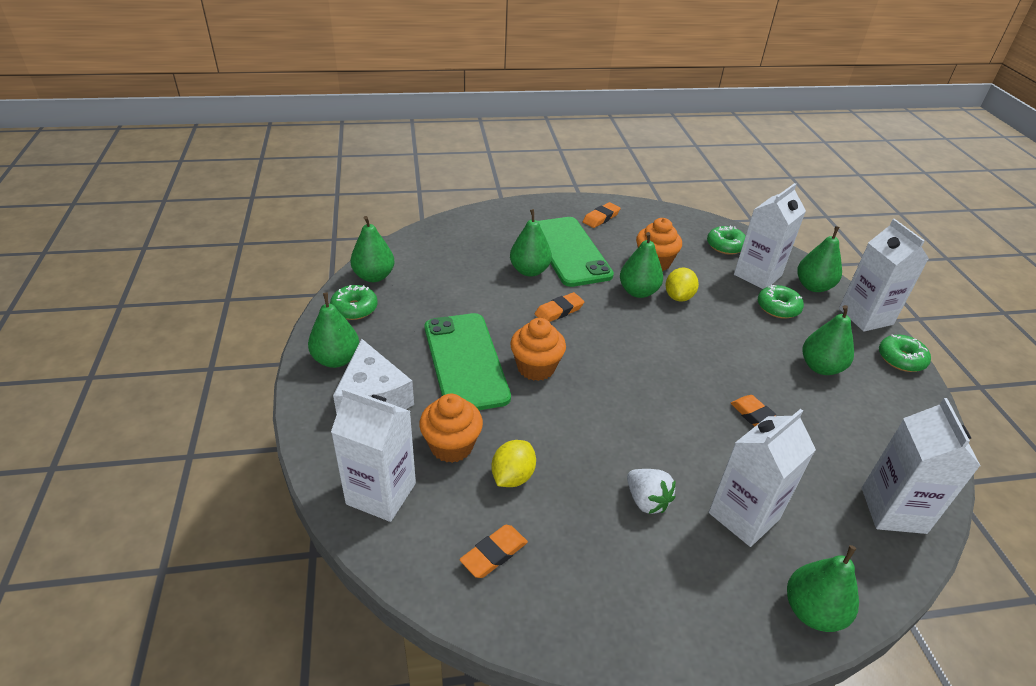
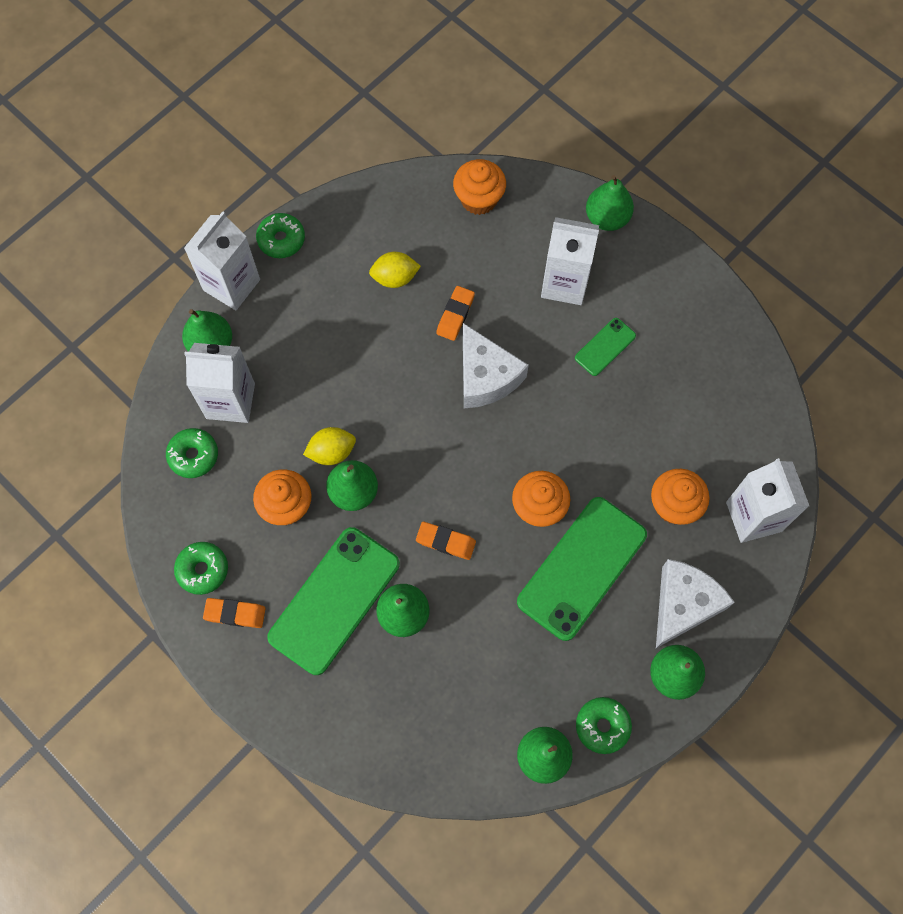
camera: 125 degrees left, 30 degrees up
(494, 554) = (729, 411): orange eraser -> none
(512, 476) = (662, 443): yellow lemon -> yellow lemon (395, 278)
(646, 501) = (605, 347): white strawberry -> green phone
(679, 403) = (486, 376): none -> white cheese
(778, 308) = (278, 360): green donut -> green donut (202, 570)
(820, 367) = (346, 294): green pear -> none
(893, 510) = (479, 199): white carton -> orange cupcake

